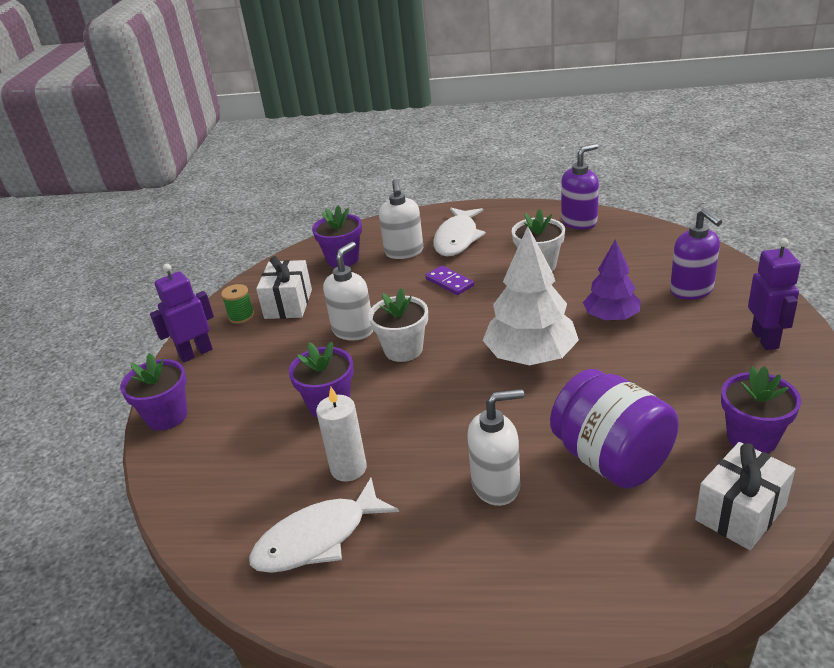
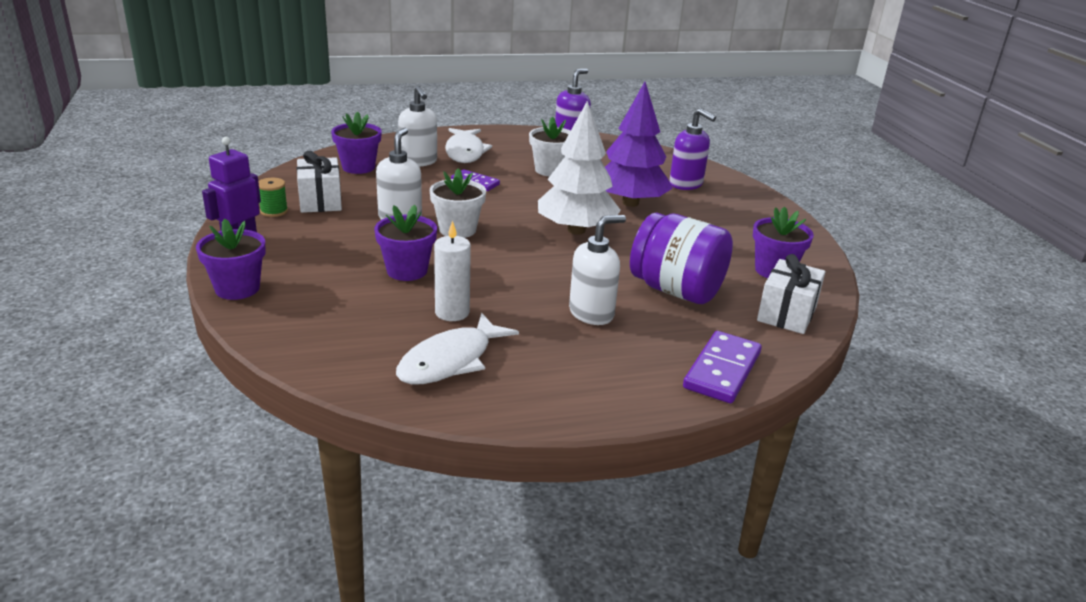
camera: 25 degrees left, 5 degrees down
(611, 317) = (630, 203): purple tree -> purple tree, size x1.57
(617, 598) = (722, 370): none -> purple domino
(765, 339) = (755, 212): purple robot -> none

